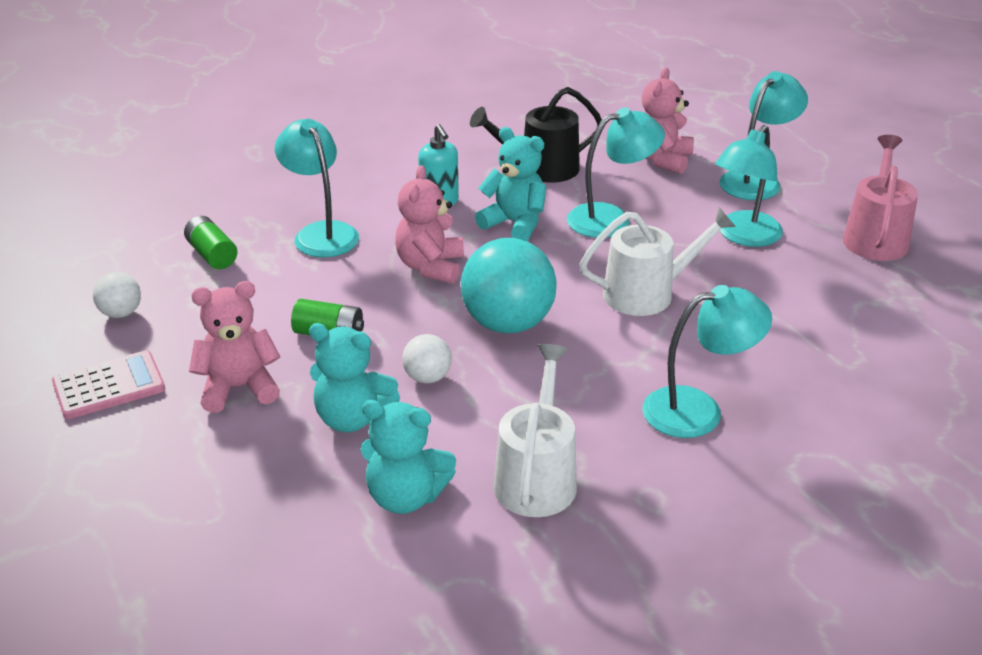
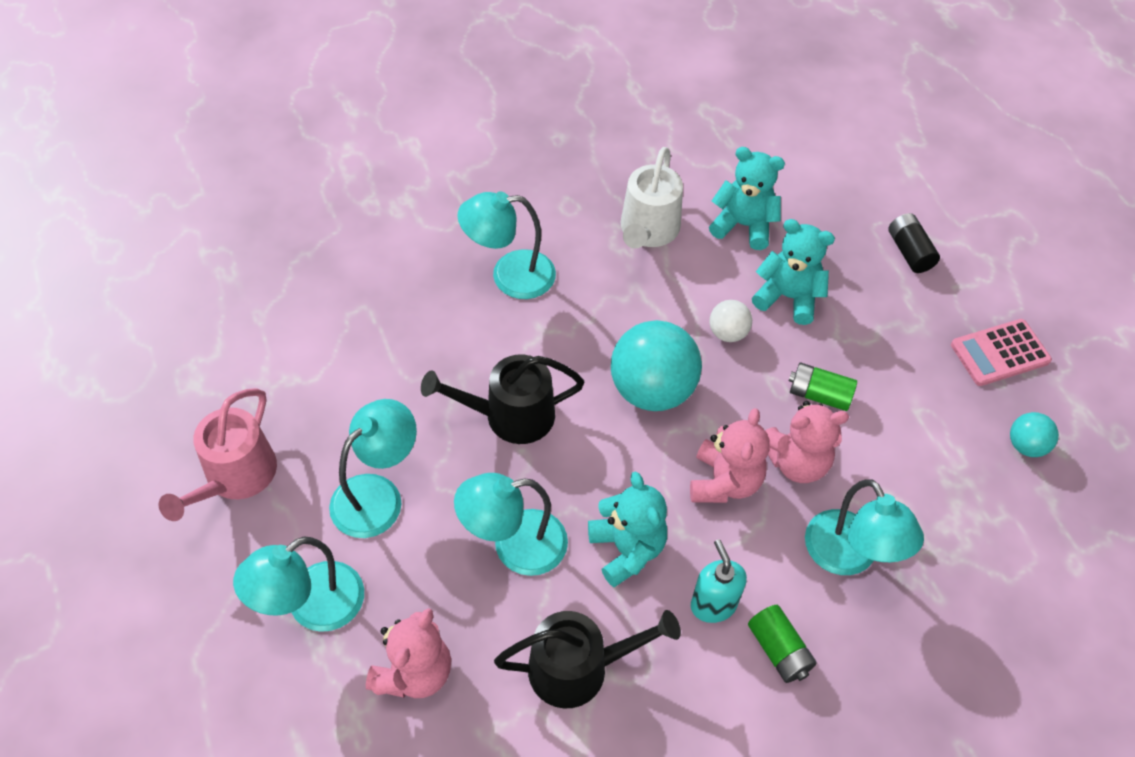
camera: 175 degrees left, 20 degrees up
(121, 313) = (1026, 445): white ball -> turquoise ball
(179, 485) = (909, 252): none -> black battery
(212, 255) = (962, 530): green battery -> green battery (779, 650)
(239, 388) = (887, 339): pink teddy bear -> pink teddy bear (796, 462)
(515, 223) = (627, 549): turquoise teddy bear -> turquoise teddy bear turned 150 degrees counterclockwise
(647, 293) = (510, 416): white watering can -> black watering can

